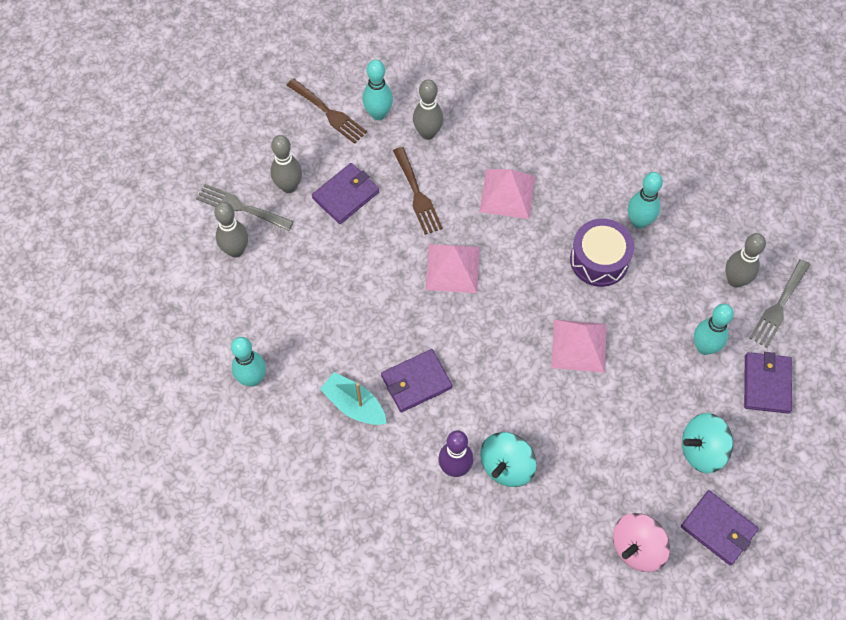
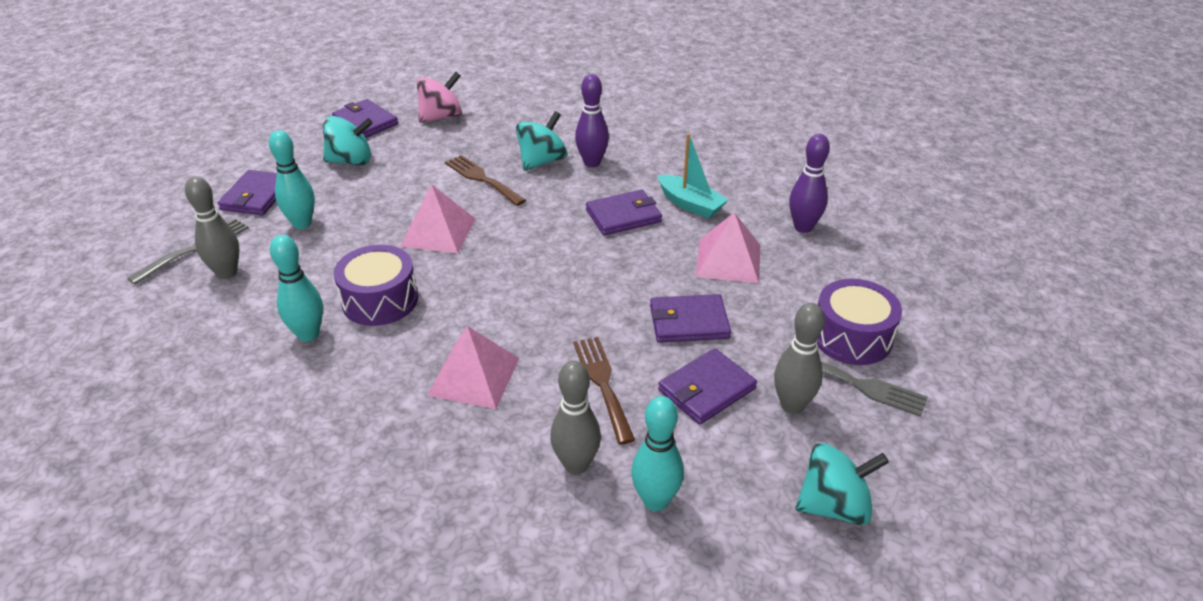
camera: 175 degrees left, 25 degrees down
(236, 250) = (852, 337): grey bowling pin -> purple drum
(252, 379) = (803, 227): turquoise bowling pin -> purple bowling pin
(274, 118) = (834, 506): none -> turquoise spinning top
(329, 113) = (740, 508): brown fork -> brown fork (482, 179)
(357, 256) = (688, 322): none -> purple wallet
(452, 268) = (567, 303): pink pyramid -> pink pyramid (728, 260)

